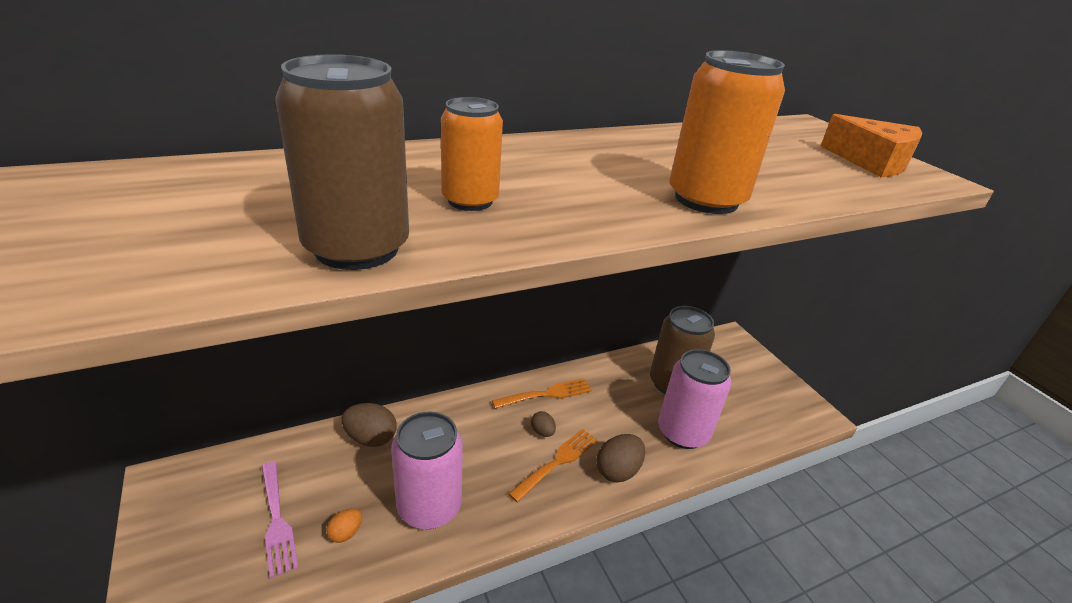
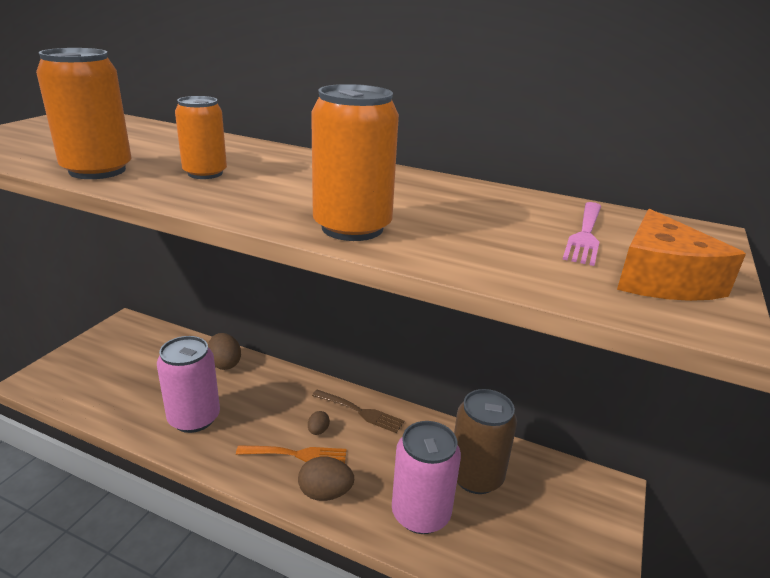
camera: 50 degrees right, 5 degrees down
(276, 520) = (132, 370): pink fork -> pink fork (585, 234)
(345, 533) = (144, 399): orange egg -> none
(357, 248) = (97, 170): brown can -> orange can
(546, 394) = (360, 412): orange fork -> brown fork

